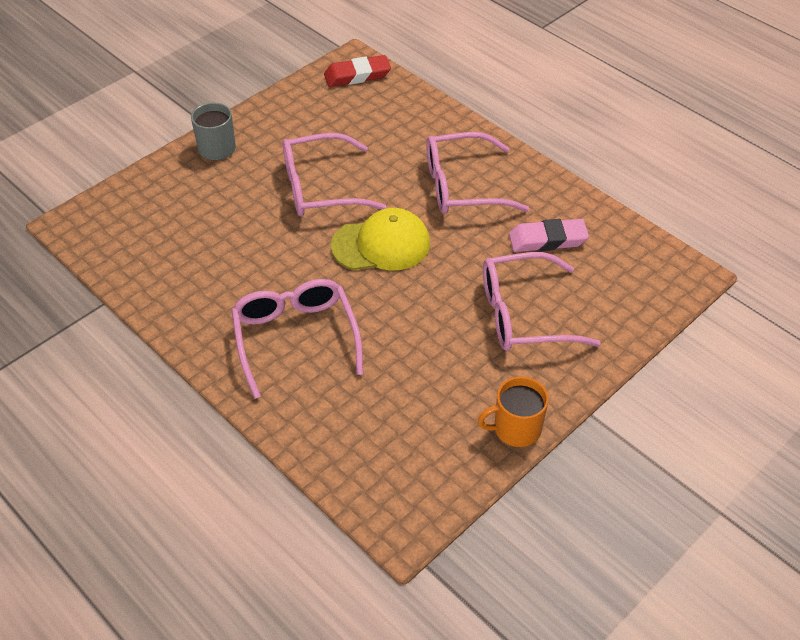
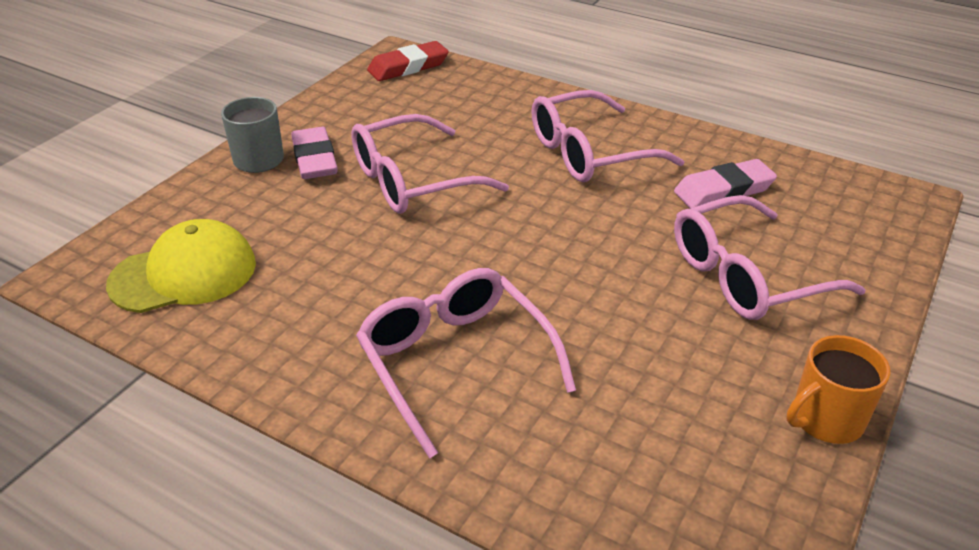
camera: 15 degrees left, 10 degrees down
(257, 155) = (314, 159): none -> pink eraser
(381, 244) = (521, 229): yellow cap -> yellow cap (184, 274)

